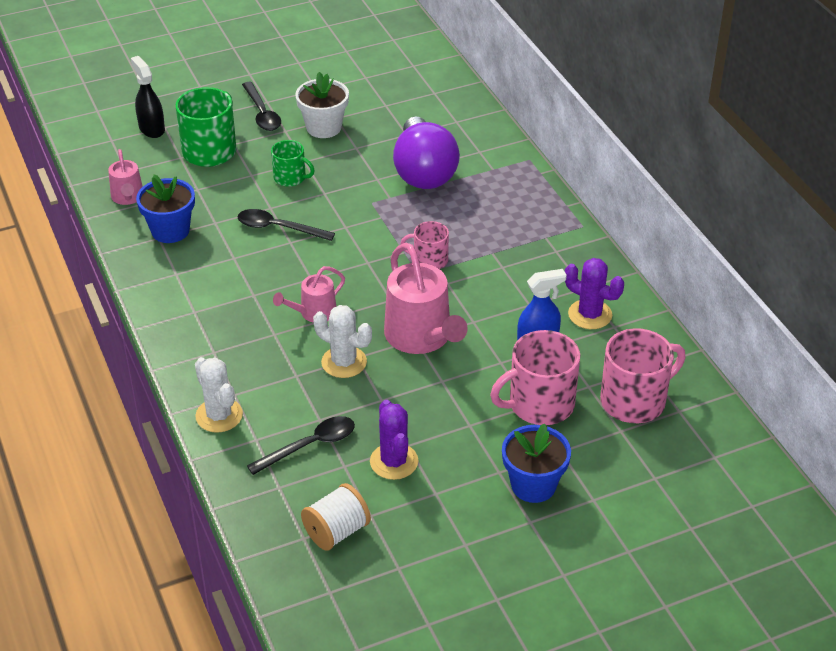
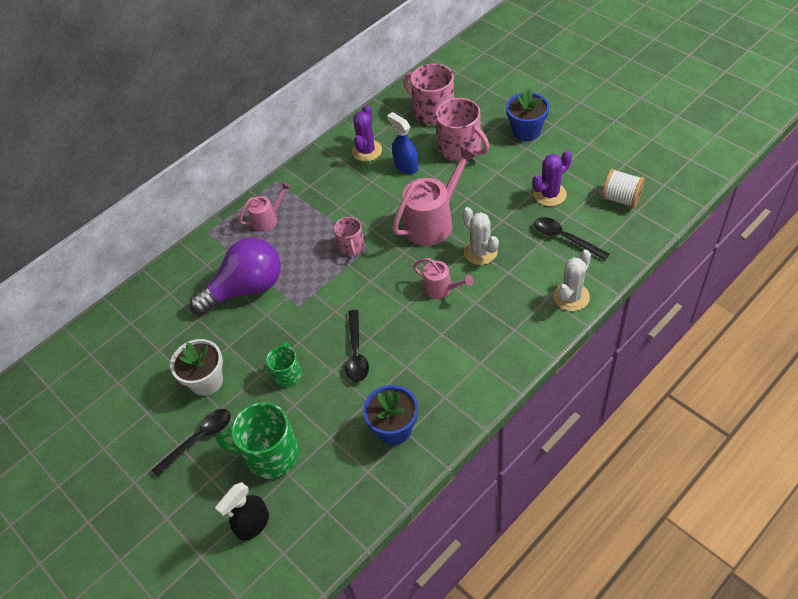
camera: 105 degrees left, 10 degrees up
(128, 197) = (364, 488): pink watering can -> pink watering can (267, 219)
(344, 362) = (480, 252): white cactus -> white cactus turned 45 degrees counterclockwise

